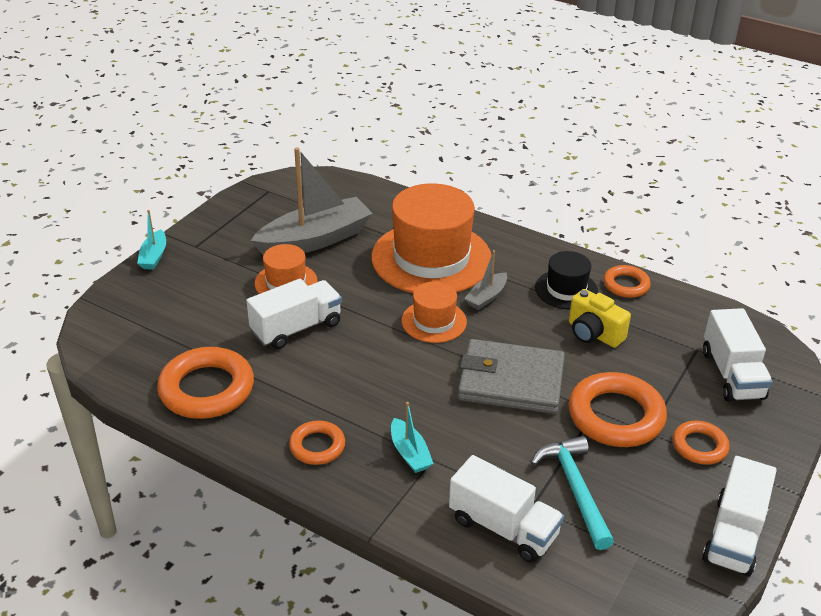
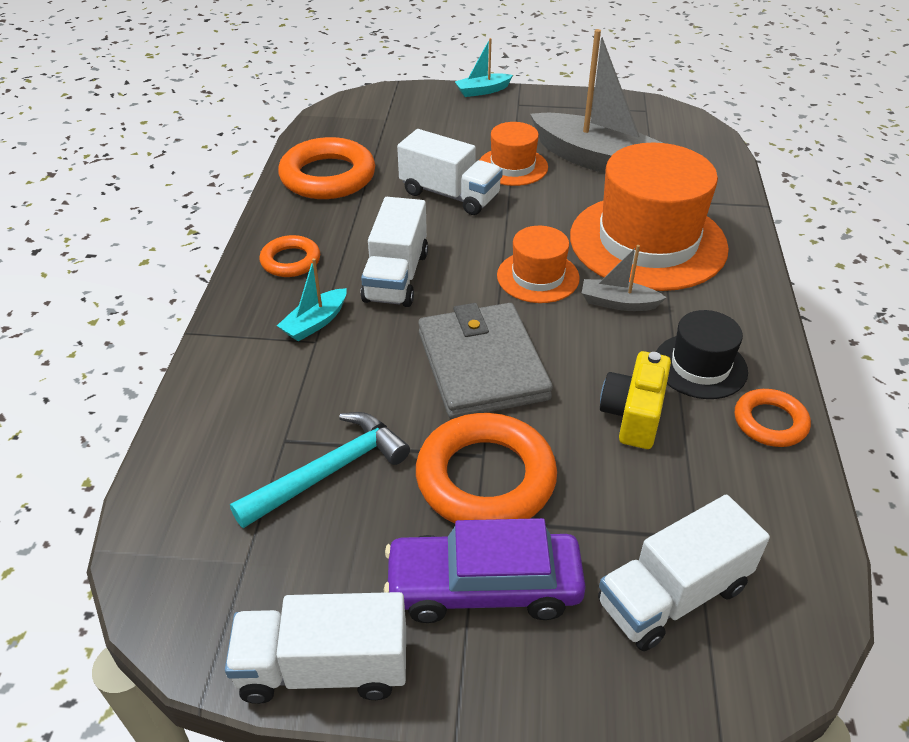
camera: 65 degrees right, 5 degrees up
(503, 527) = (238, 425): white truck -> white truck (396, 276)
(699, 446) = (484, 586): orange ring -> purple car

